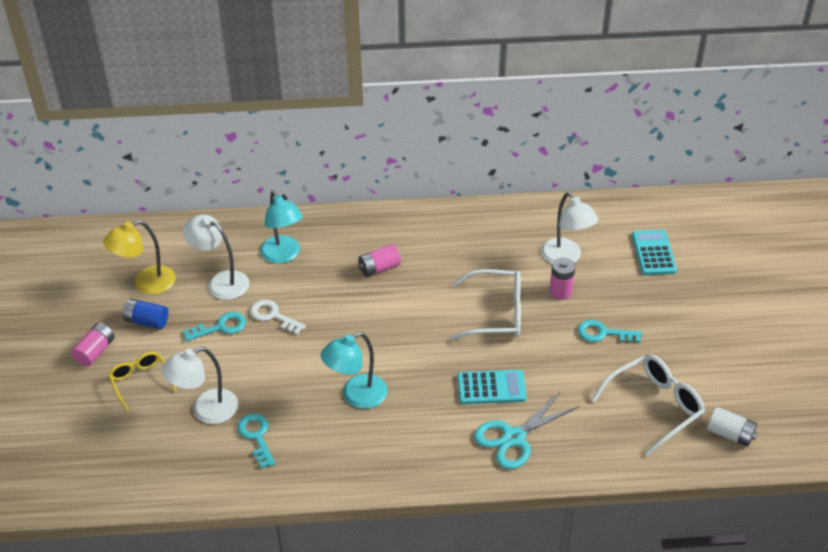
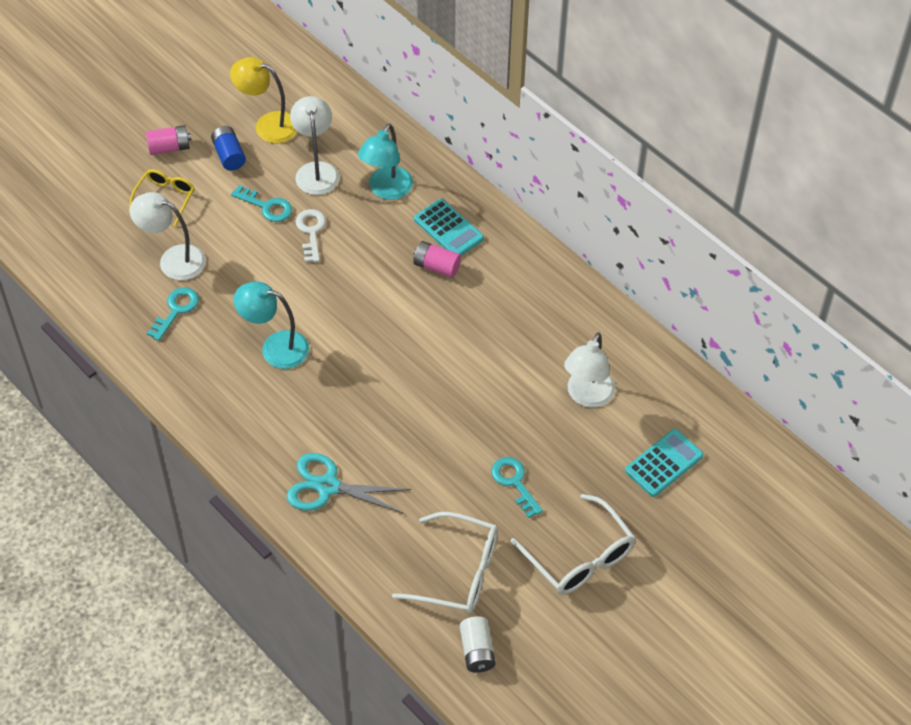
camera: 50 degrees right, 10 degrees up
(491, 388) = (370, 436): turquoise calculator -> turquoise calculator (448, 229)
(495, 314) = (461, 386): white glasses -> white glasses (579, 556)
(560, 292) = (537, 418): pink battery -> none

